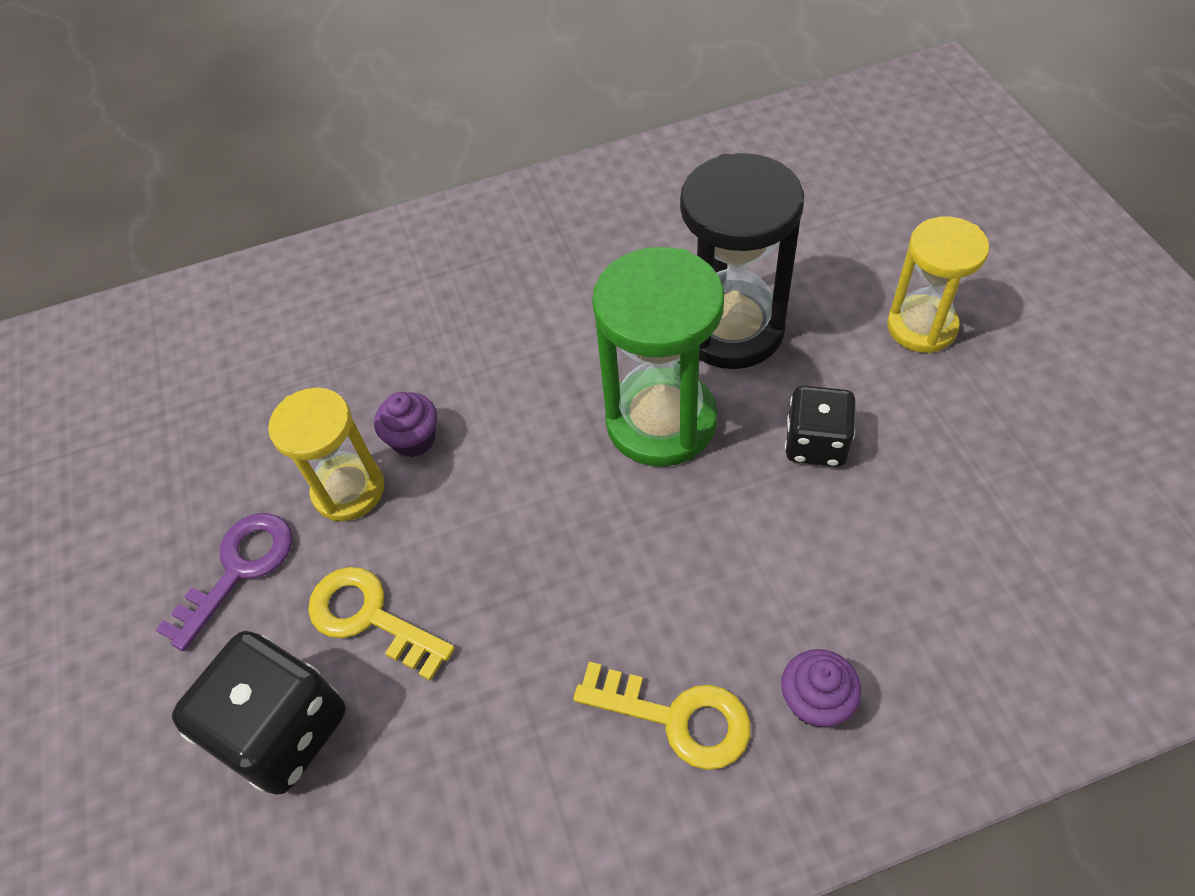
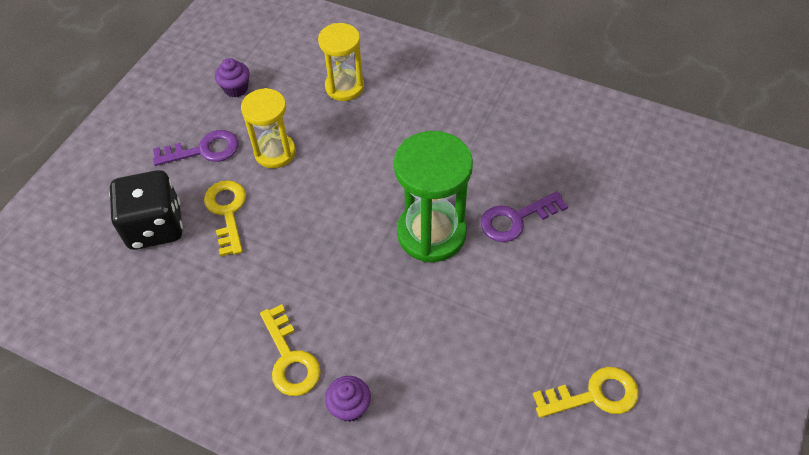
camera: 40 degrees right, 0 degrees up
(414, 439) = (322, 152): purple cupcake -> purple cupcake (236, 88)
(731, 329) = (516, 219): black hourglass -> purple key
(816, 444) = (487, 305): black dice -> none
(921, 327) = (613, 298): yellow hourglass -> yellow hourglass (344, 87)
(1027, 438) = (594, 395): none -> yellow key

